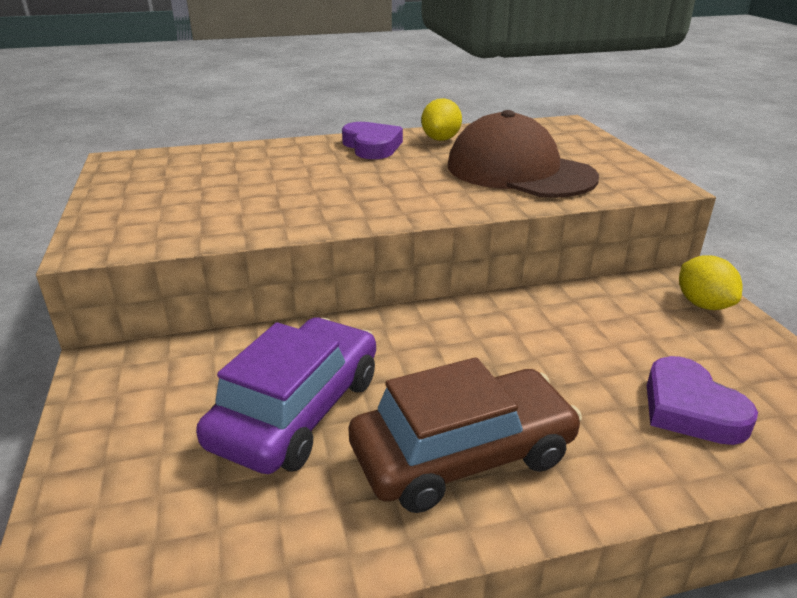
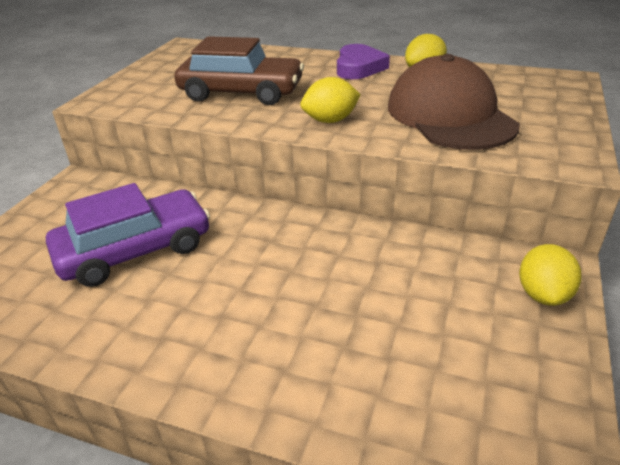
camera: 35 degrees right, 5 degrees up
(420, 200) = (330, 120): none -> yellow lemon
(462, 454) = (191, 324): brown car -> brown car (241, 92)
(690, 409) = (401, 375): purple heart -> none

